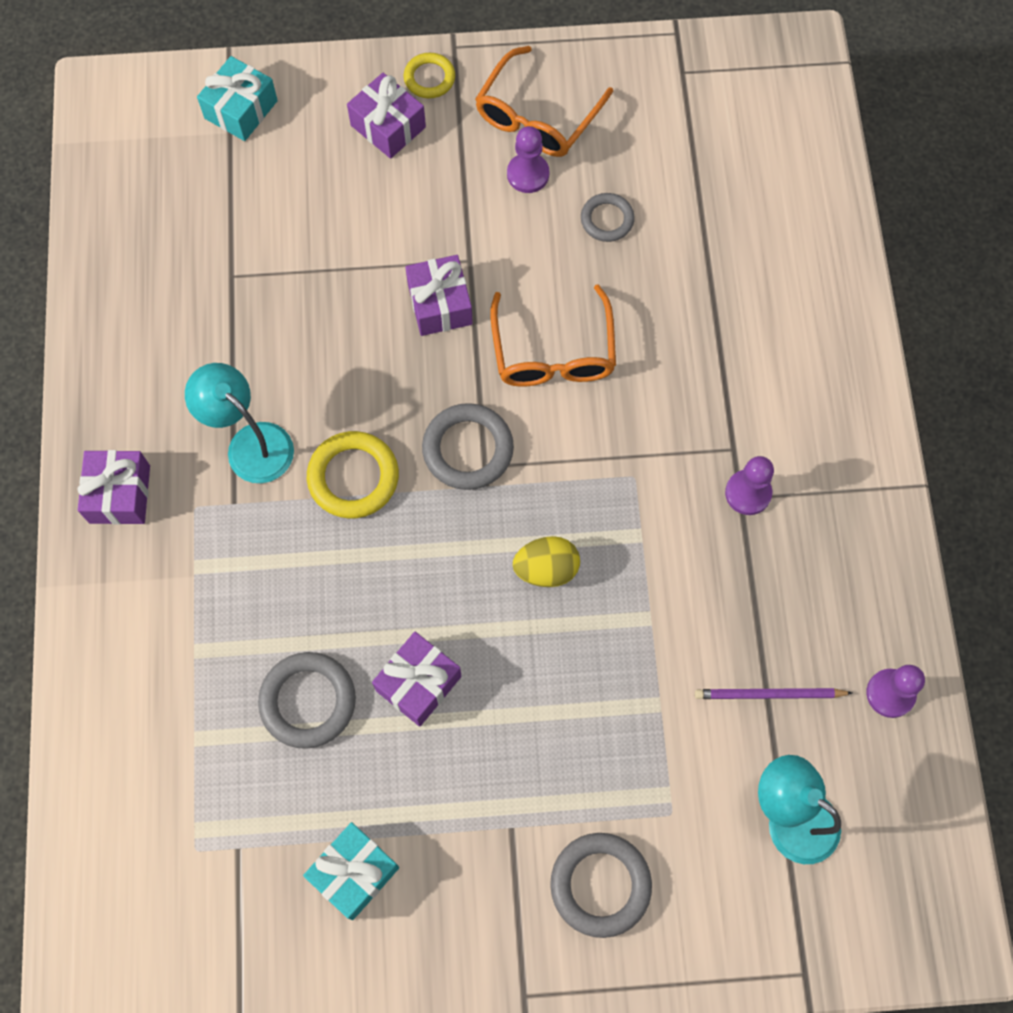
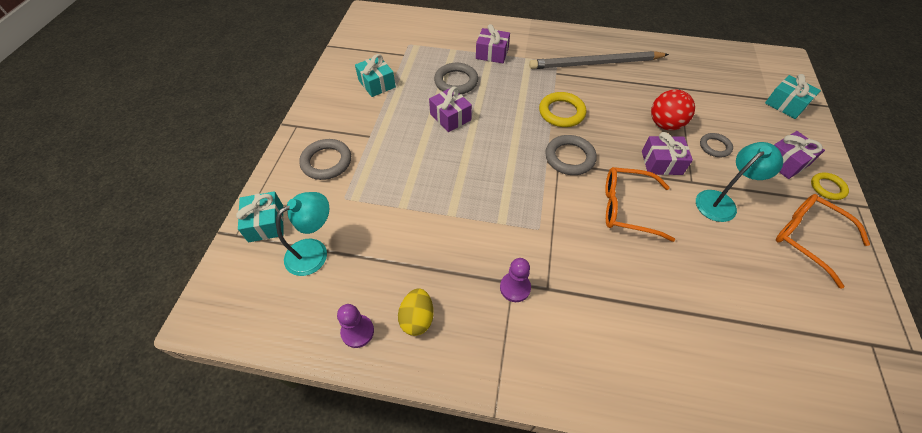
camera: 105 degrees right, 15 degrees down
(120, 494) = (567, 42): purple gift -> purple gift (492, 53)
(186, 431) = (595, 63): none -> grey pencil
(250, 443) = (586, 81): turquoise lamp -> turquoise lamp (721, 202)
(342, 300) = (665, 124): none -> red ball
(528, 174) = (759, 223): purple pawn -> none
(546, 569) = (493, 176): yellow egg -> yellow egg (417, 318)
(607, 220) = (726, 259): grey ring -> grey ring (714, 147)
(766, 931) = (266, 223): none -> turquoise gift
(769, 694) = (385, 261): purple pencil -> none

